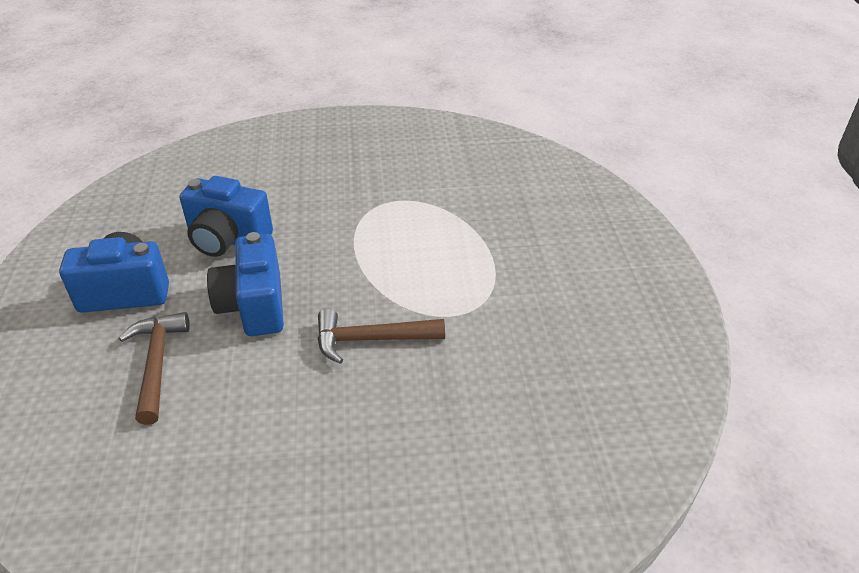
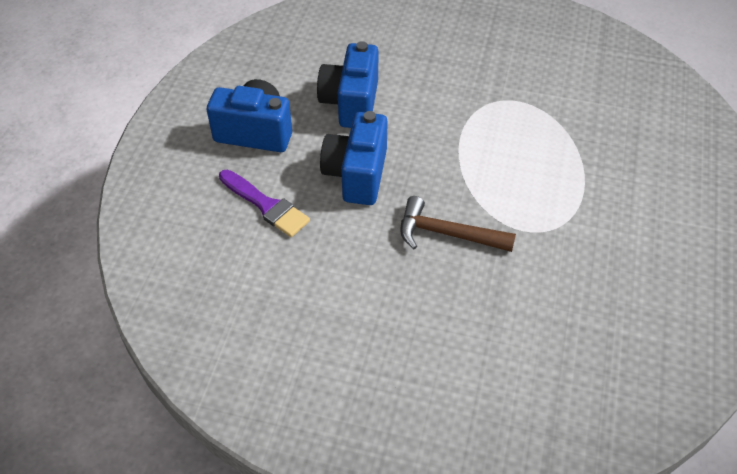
camera: 20 degrees right, 10 degrees up
(157, 363) = (266, 205): brown hammer -> purple brush
(228, 240) = (351, 103): blue camera -> blue camera turned 60 degrees clockwise

